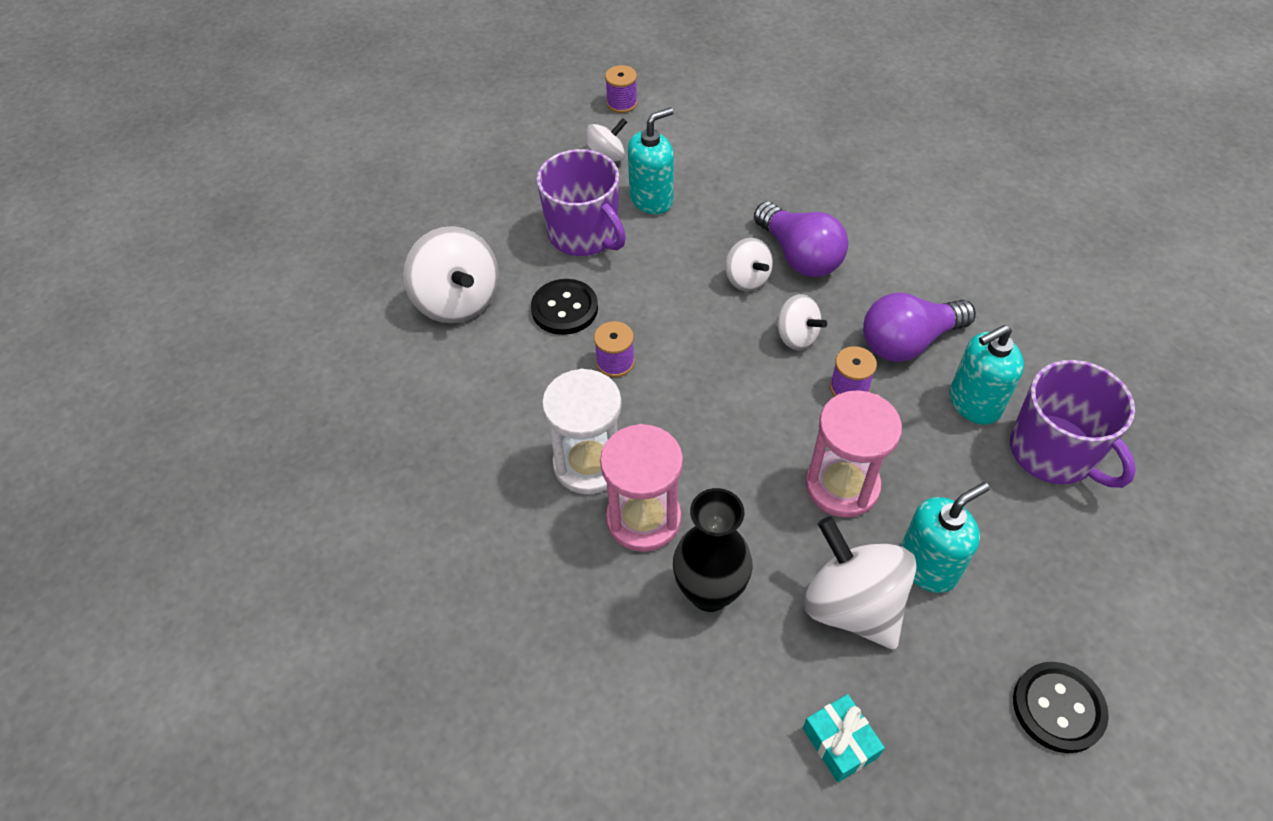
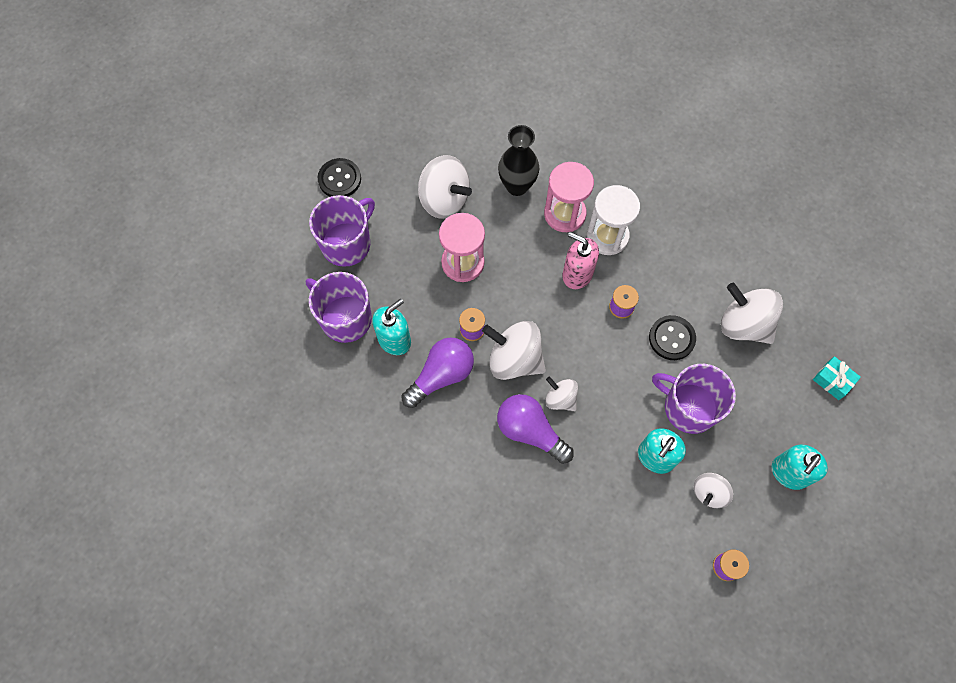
camera: 160 degrees right, 15 degrees up
(661, 421) = (577, 274): none -> pink soap dispenser
(796, 336) = (514, 359): white spinning top -> white spinning top, size x1.76
(840, 743) = (437, 137): turquoise gift -> turquoise gift (833, 381)
(928, 565) = (409, 230): turquoise soap dispenser -> turquoise soap dispenser (789, 473)
(1046, 572) = (347, 243): none -> purple mug

